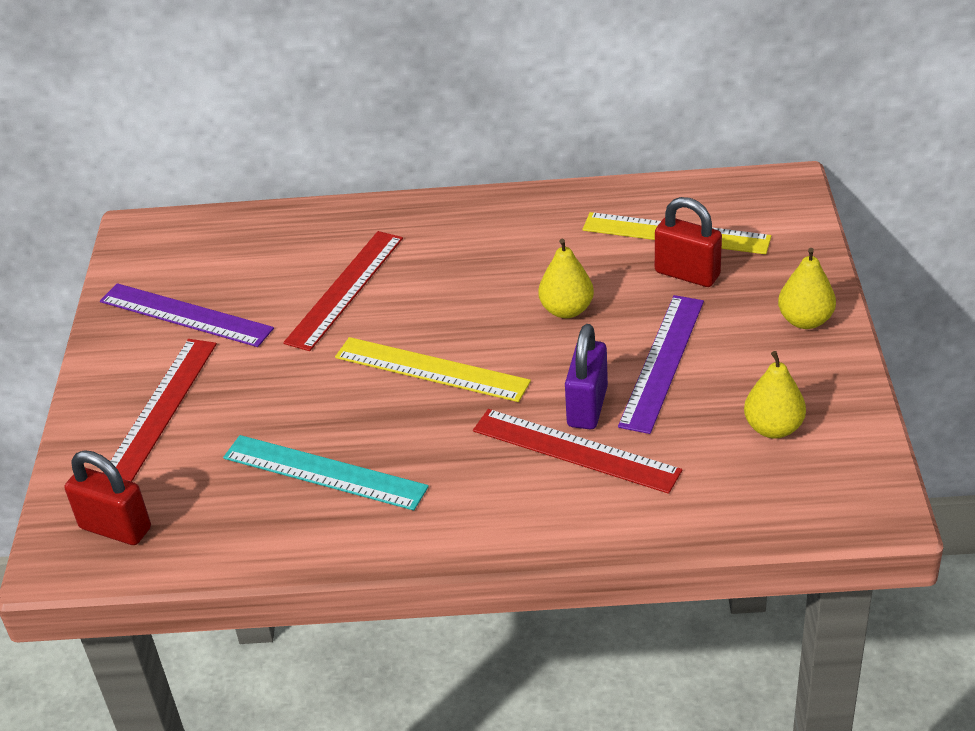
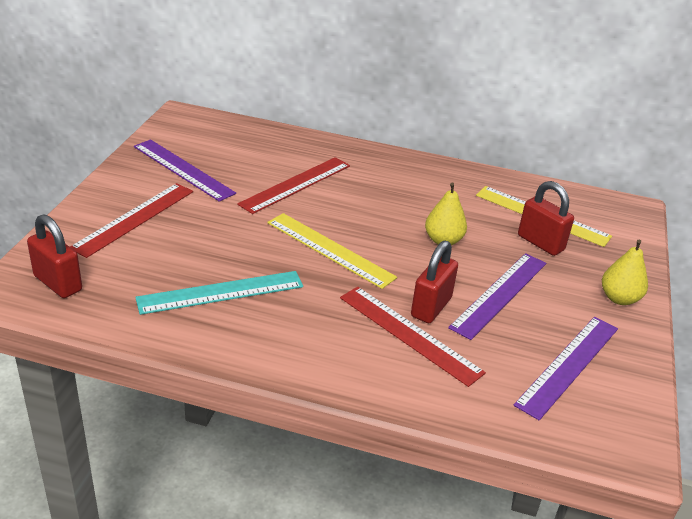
camera: 10 degrees right, 5 degrees down
(324, 472) = (221, 292): turquoise ruler -> turquoise ruler turned 60 degrees counterclockwise
(587, 407) = (431, 307): purple padlock -> red padlock
(773, 428) = (568, 365): yellow pear -> purple ruler

